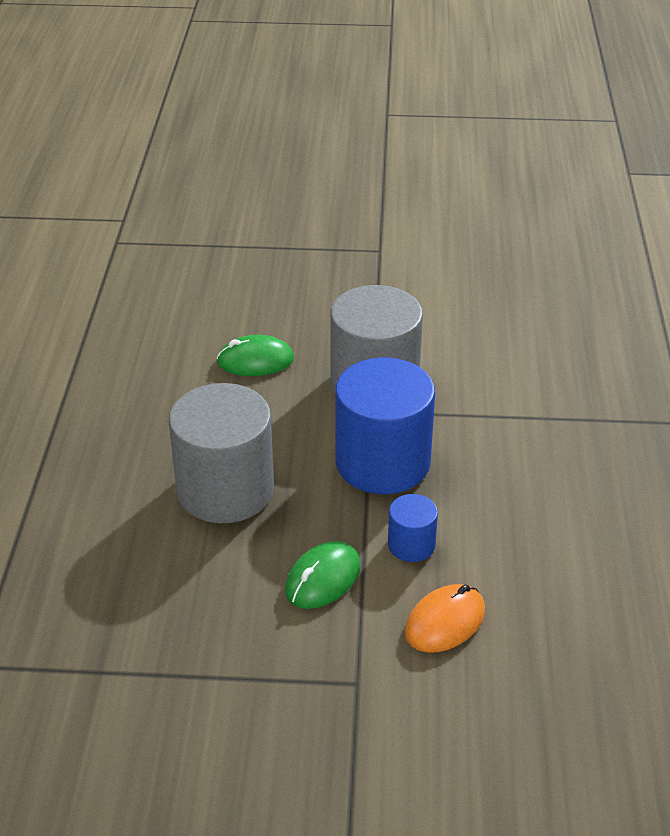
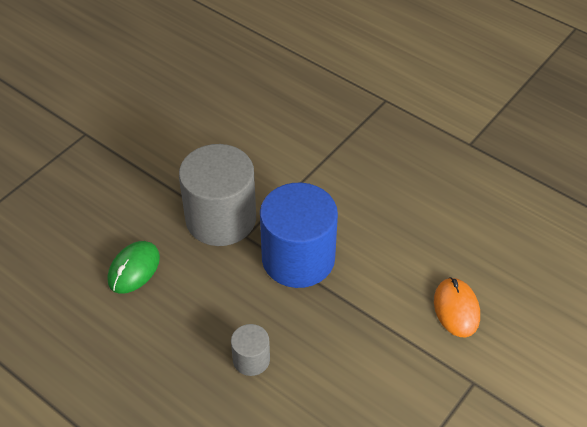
camera: 55 degrees left, 10 degrees up
(225, 490) = (251, 359): grey cylinder -> grey cylinder, size x0.47
(323, 578) = (376, 350): green mouse -> none
(411, 545) = (382, 287): blue cylinder -> none

